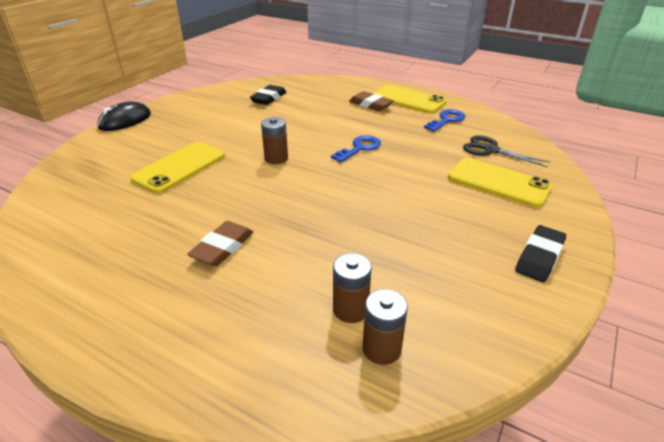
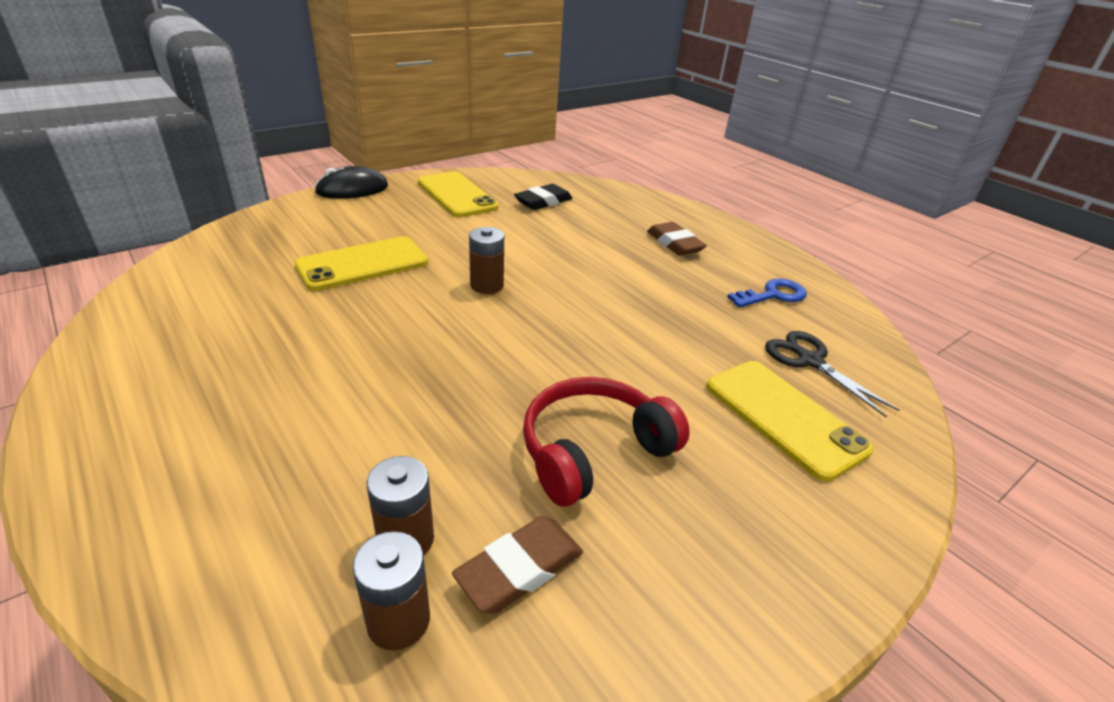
camera: 20 degrees right, 0 degrees up
(222, 247) = (322, 387): brown eraser -> brown eraser (519, 569)
(359, 148) = (609, 302): blue key -> none
(408, 100) = (736, 250): yellow phone -> yellow phone (457, 195)
(415, 230) = (593, 451): none -> red headphones
(539, 257) = (760, 568): black eraser -> none

